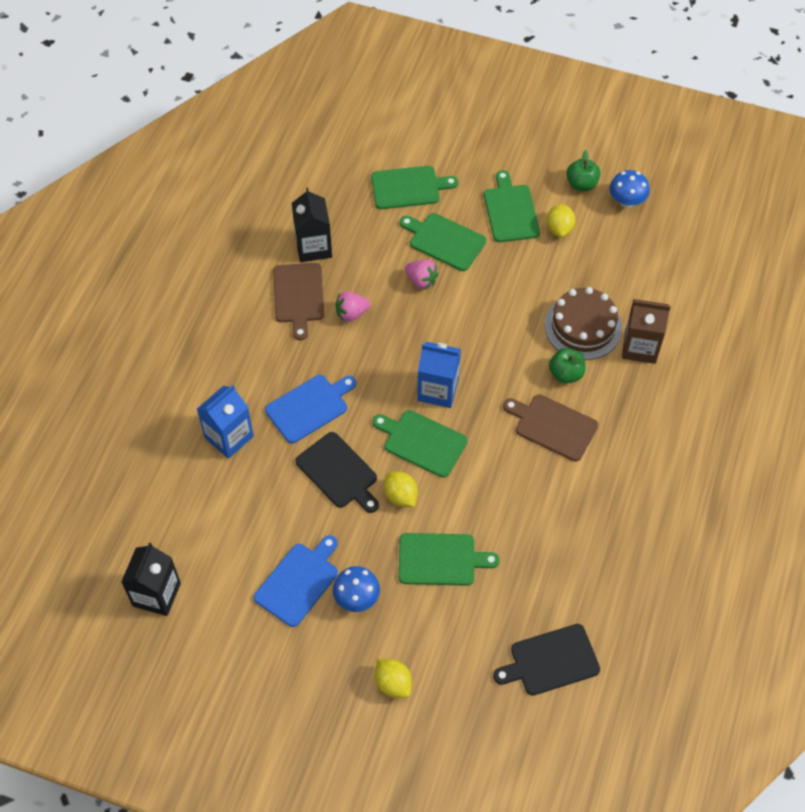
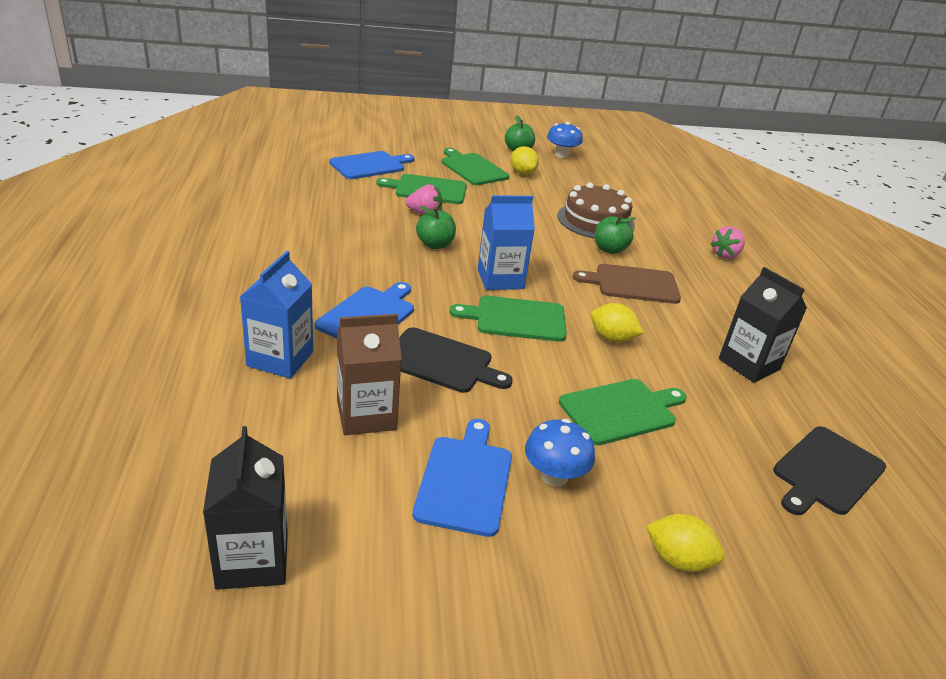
camera: 30 degrees left, 25 degrees down
(298, 296) = (302, 239): brown cutting board -> none
(313, 247) = (298, 207): black carton -> black carton (749, 364)
(351, 313) = (369, 242): pink strawberry -> pink strawberry (725, 255)
(400, 496) = (529, 366): yellow lemon -> yellow lemon (612, 338)
(407, 329) = (435, 245): none -> green apple
(408, 187) = (370, 165): green cutting board -> blue cutting board
(640, 347) = (654, 225): brown carton -> brown carton (366, 415)

